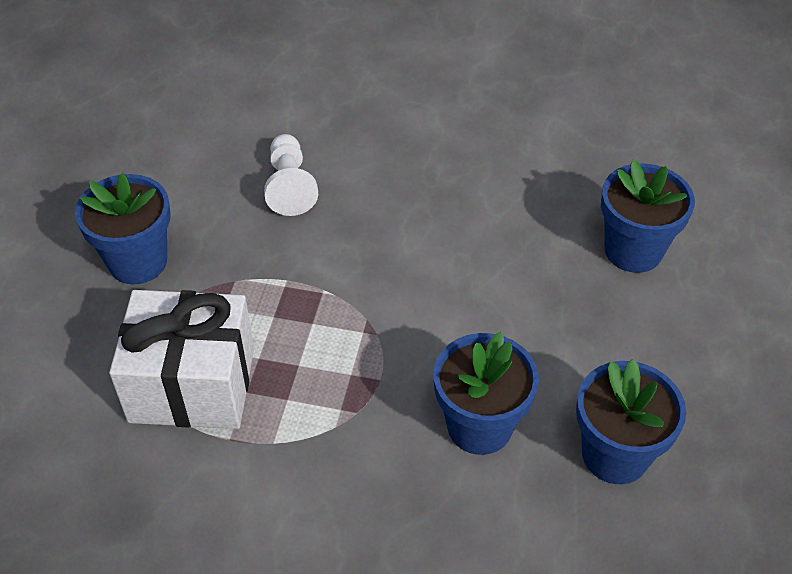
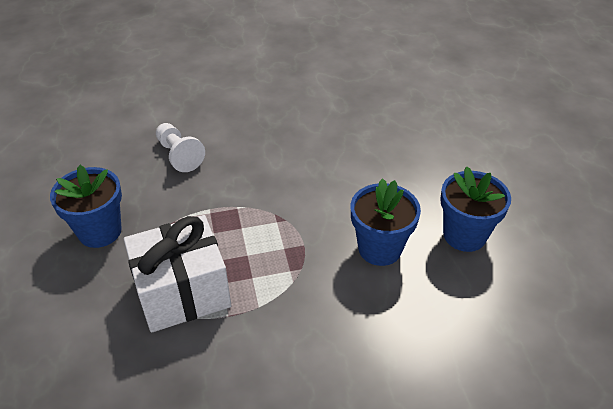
camera: 25 degrees left, 5 degrees down
(633, 250) = (405, 127): blue flower pot -> none

